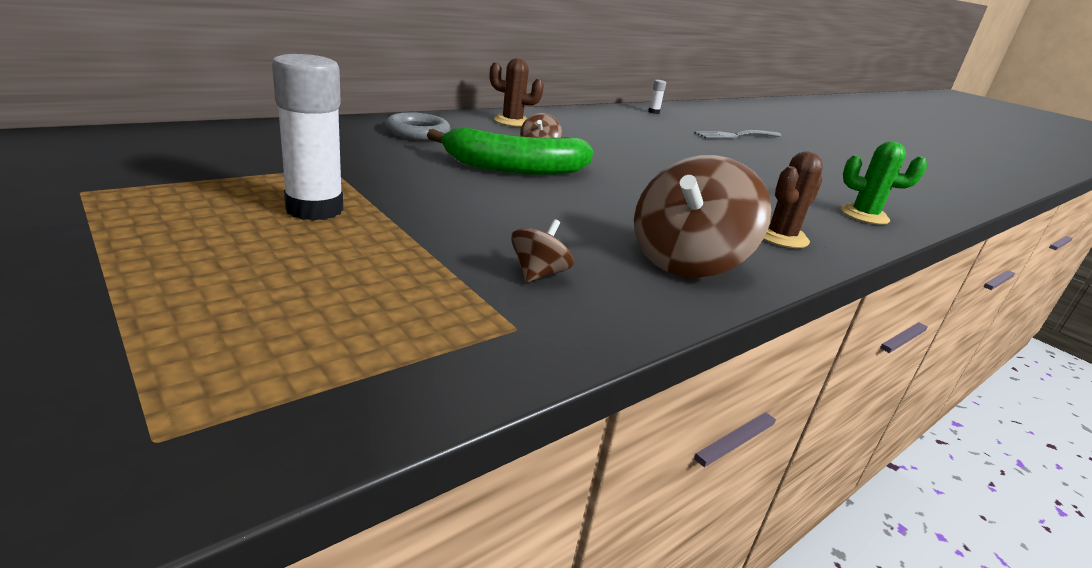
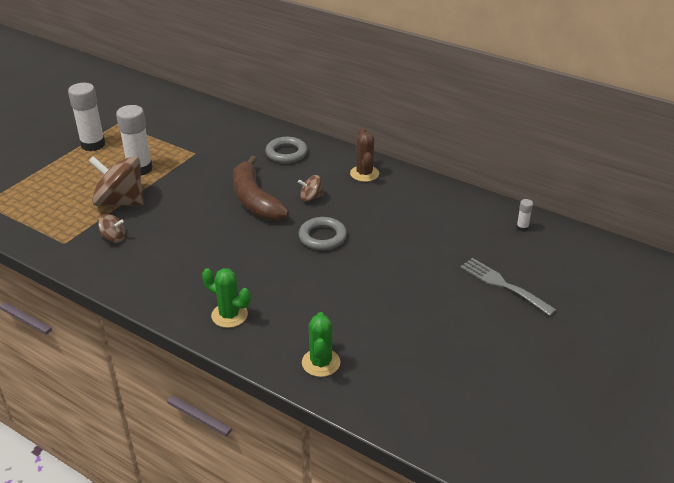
camera: 75 degrees right, 10 degrees up
(124, 227) = (93, 145): none -> white glue stick
(515, 169) = (255, 200): green banana -> brown banana
(628, 163) = (322, 237): none -> grey ring
(687, 261) = (160, 279): brown spinning top -> brown spinning top (120, 202)
(781, 237) = (229, 315): brown cactus -> green cactus

